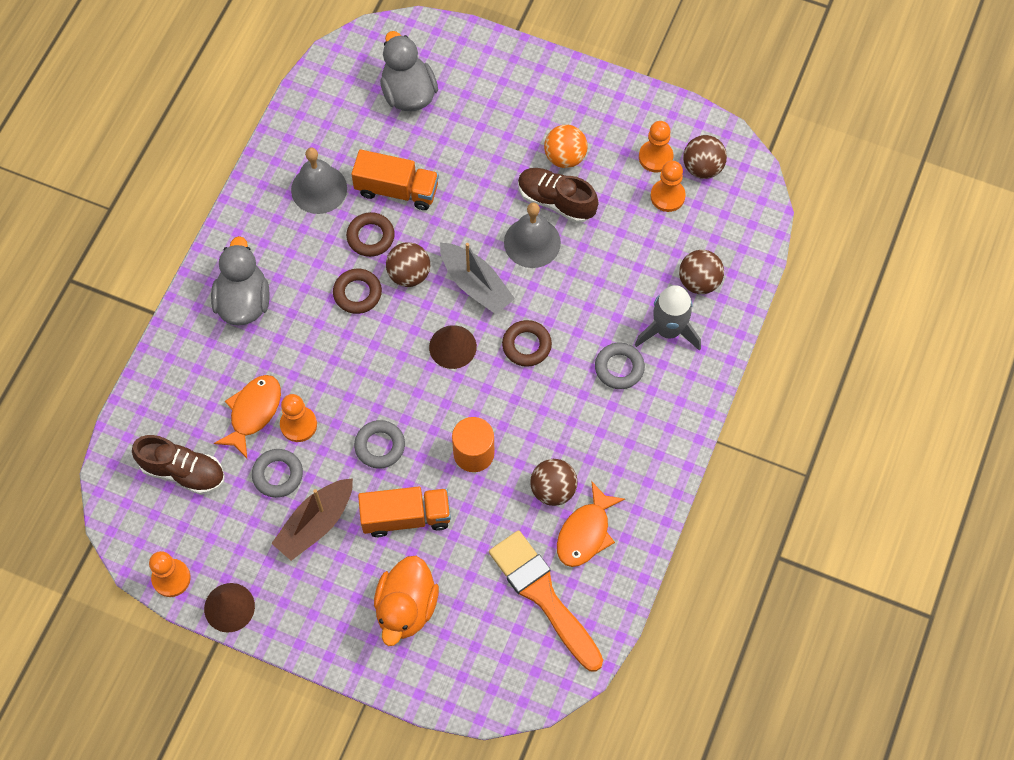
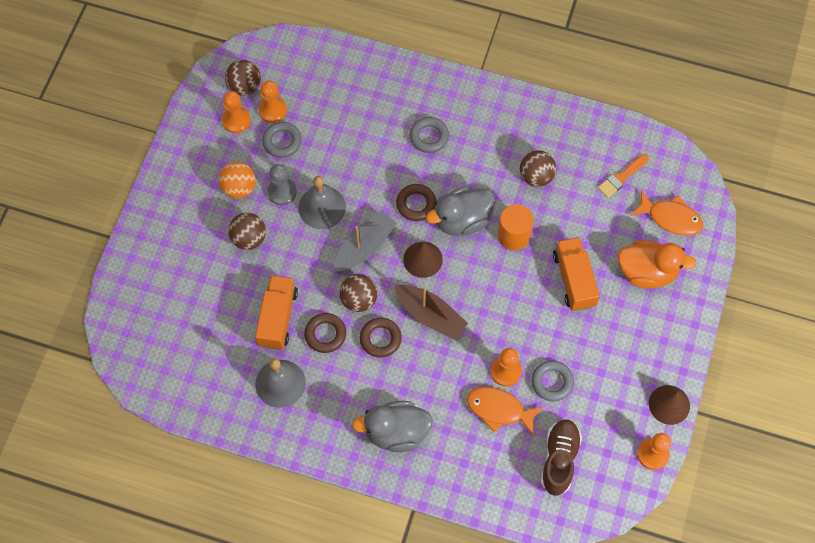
camera: 95 degrees left, 0 degrees up
(315, 524) = (589, 347): brown boat -> brown boat (430, 315)
(380, 446) = (516, 306): grey ring -> grey ring (282, 141)
(408, 93) = (179, 318): grey duck -> grey duck (462, 220)
(543, 596) = (621, 177): orange brush -> orange brush, size x0.52
(556, 201) = (282, 192): brown shoe -> grey pawn
(585, 532) = (567, 152): orange fish -> orange fish (670, 218)
(668, 330) = (393, 104): grey rocket -> none
(699, 281) = (348, 85): brown ball -> brown ball (249, 238)

